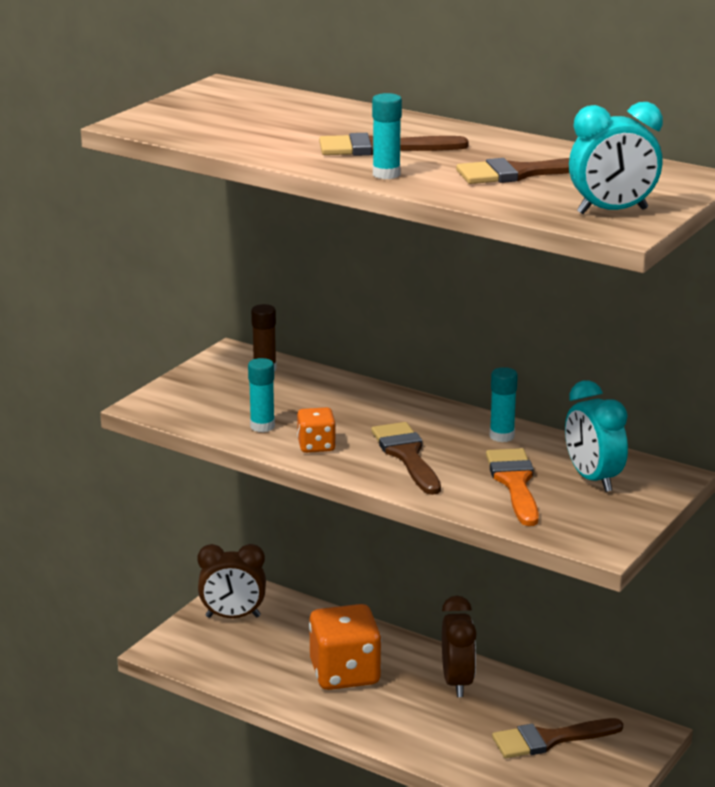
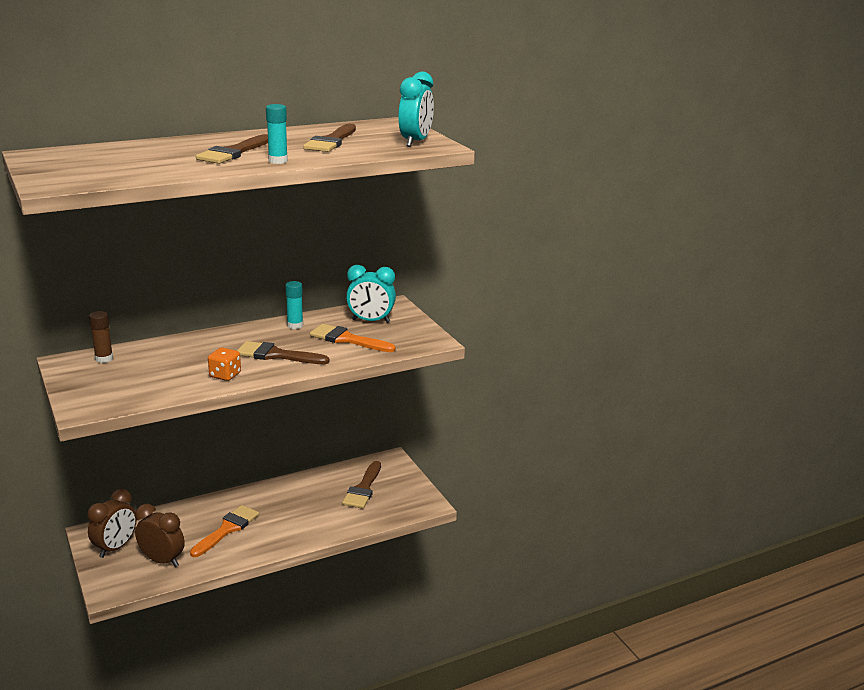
camera: 60 degrees left, 0 degrees up
(262, 426) = (175, 383): turquoise glue stick -> none
(345, 673) = (227, 529): orange dice -> orange brush
(457, 682) = (283, 495): brown clock -> brown clock (162, 560)

